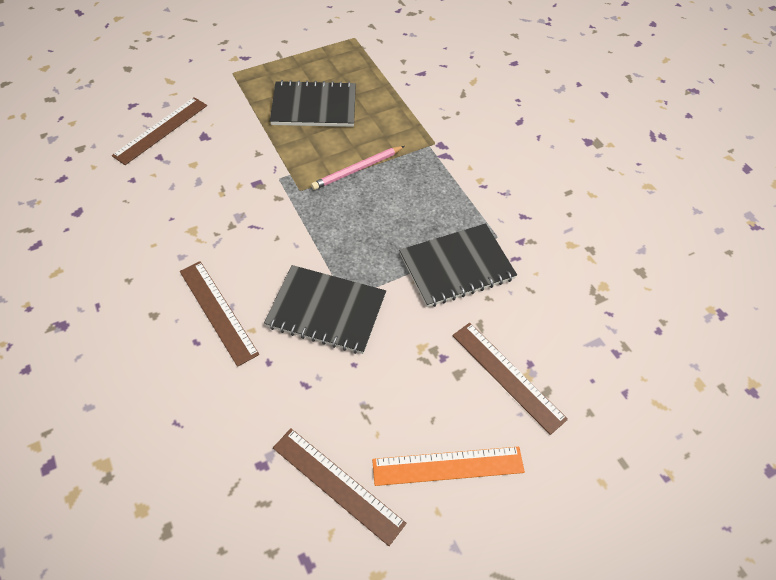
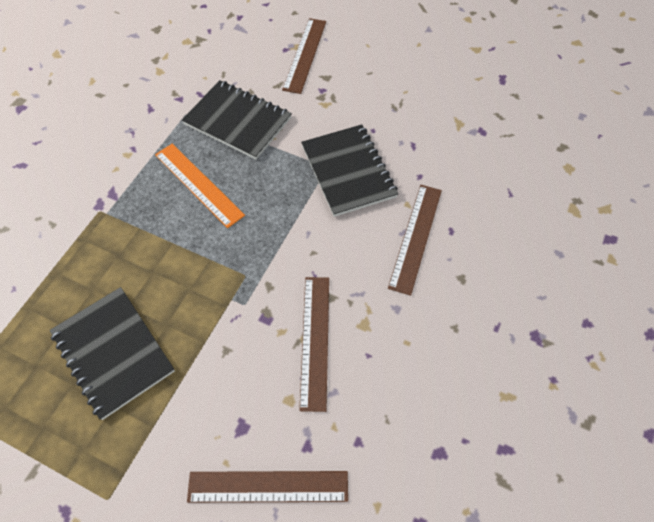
camera: 125 degrees left, 5 degrees up
(337, 484) = (452, 91): brown ruler -> brown ruler (315, 340)
(357, 169) = (182, 248): pink pencil -> none
(448, 466) = (390, 52): orange ruler -> orange ruler (198, 184)

